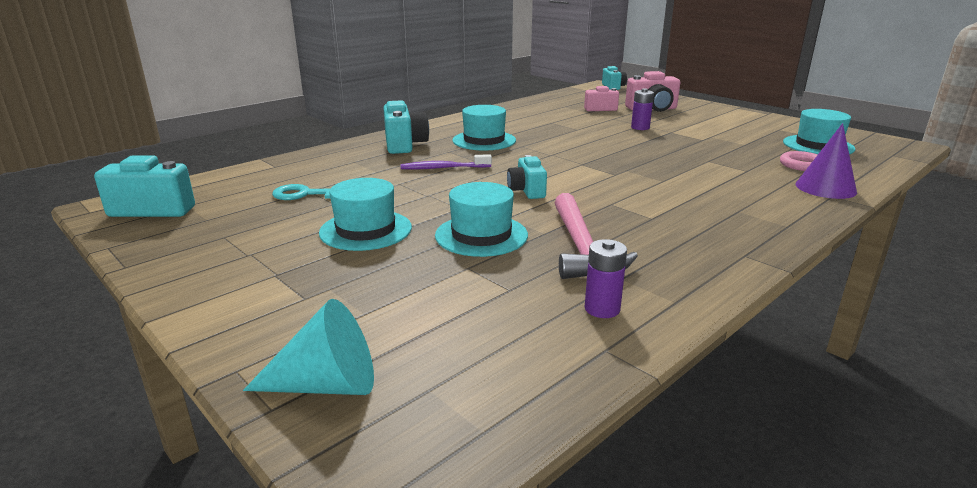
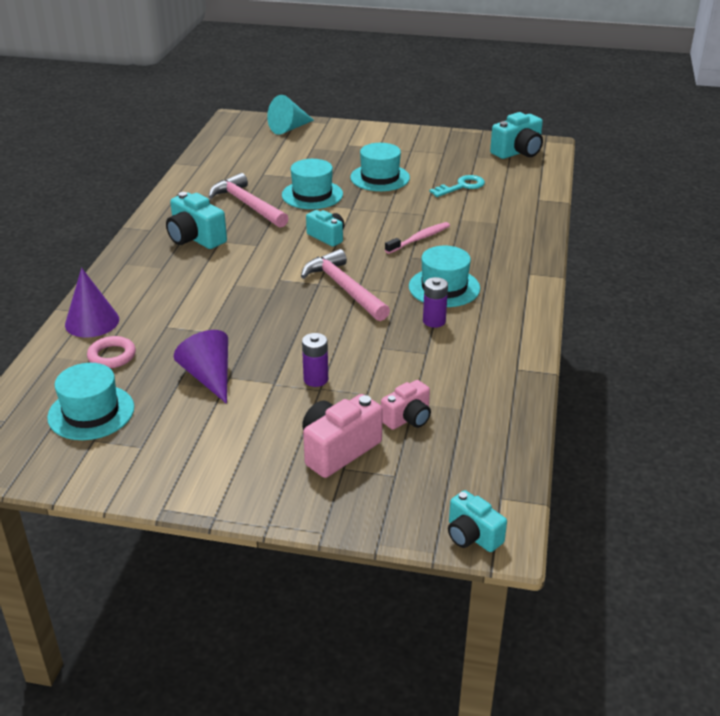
camera: 145 degrees right, 10 degrees up
(404, 144) = (500, 255): turquoise camera -> turquoise camera (195, 238)
(443, 168) = (419, 239): purple toothbrush -> pink toothbrush
(563, 156) = (344, 288): none -> pink hammer
(602, 309) = (212, 178): purple battery -> purple battery (434, 321)
(718, 142) = (209, 377): none -> purple cone

